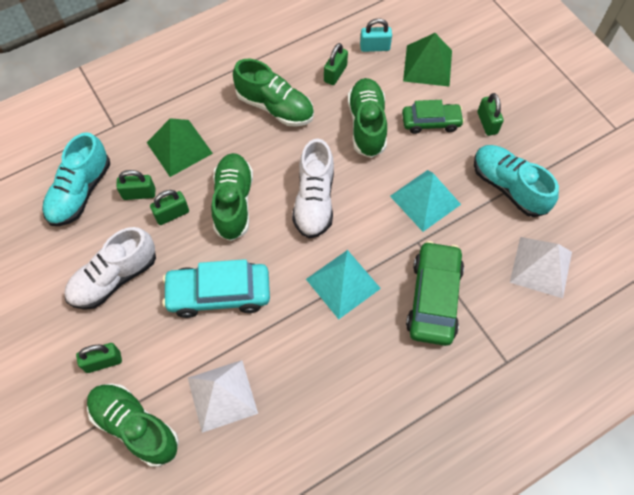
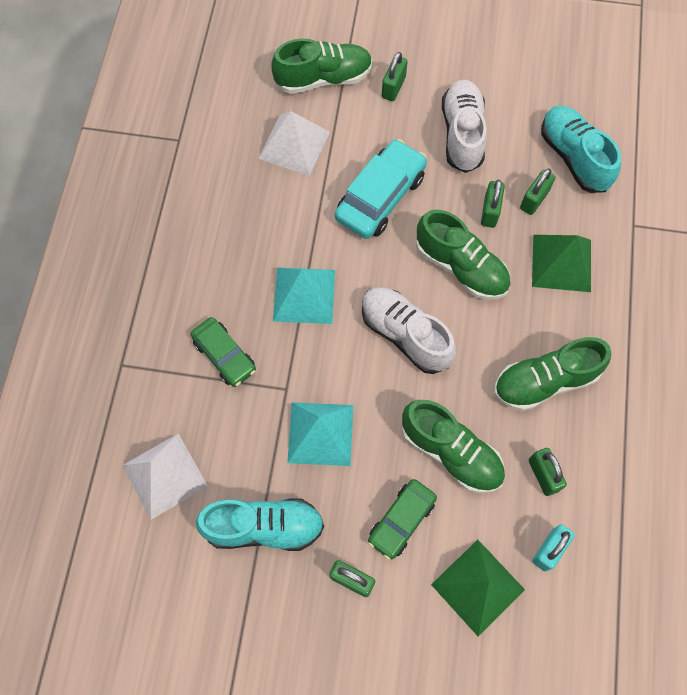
camera: 130 degrees right, 5 degrees up
(433, 298) = (224, 355): green car -> green car, size x0.64

